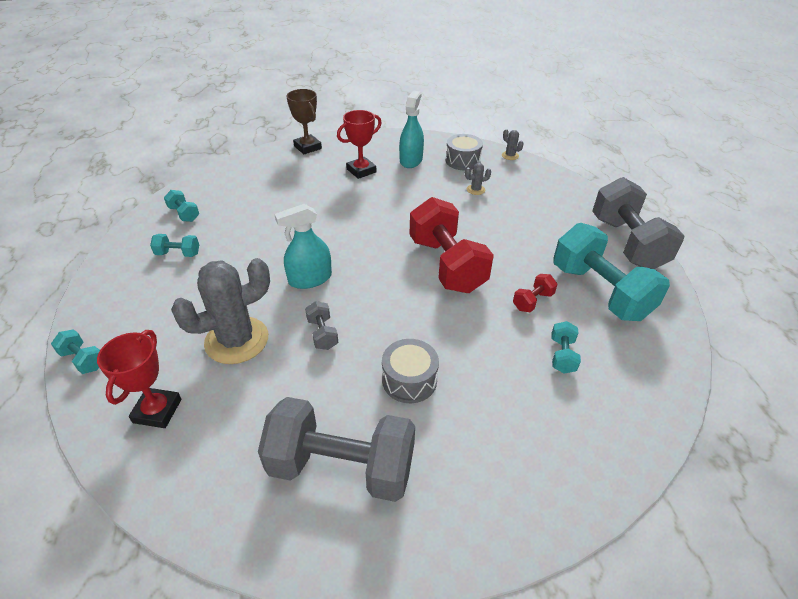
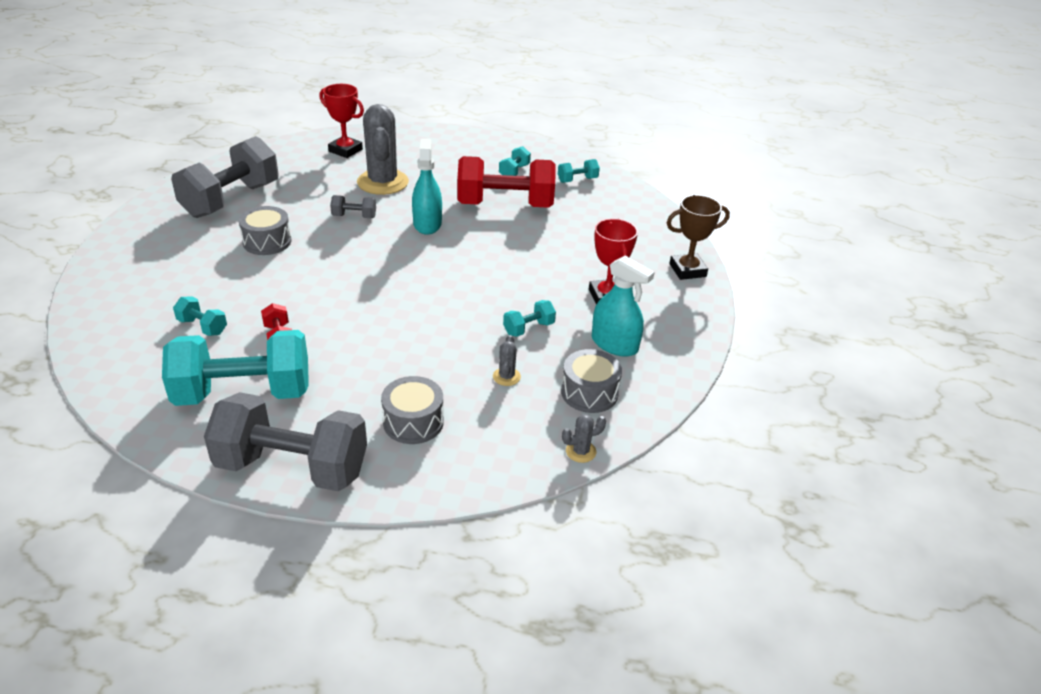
camera: 110 degrees right, 5 degrees down
(83, 360) = (417, 132): turquoise dumbbell -> turquoise dumbbell (528, 328)
(446, 265) = (381, 303): red dumbbell -> red dumbbell (505, 205)
(546, 212) = (413, 422): none -> grey drum

